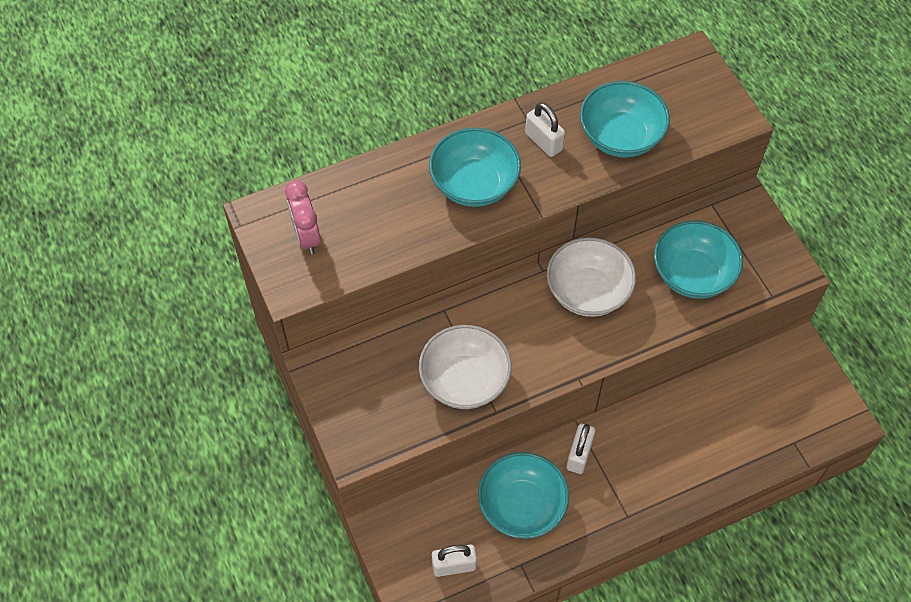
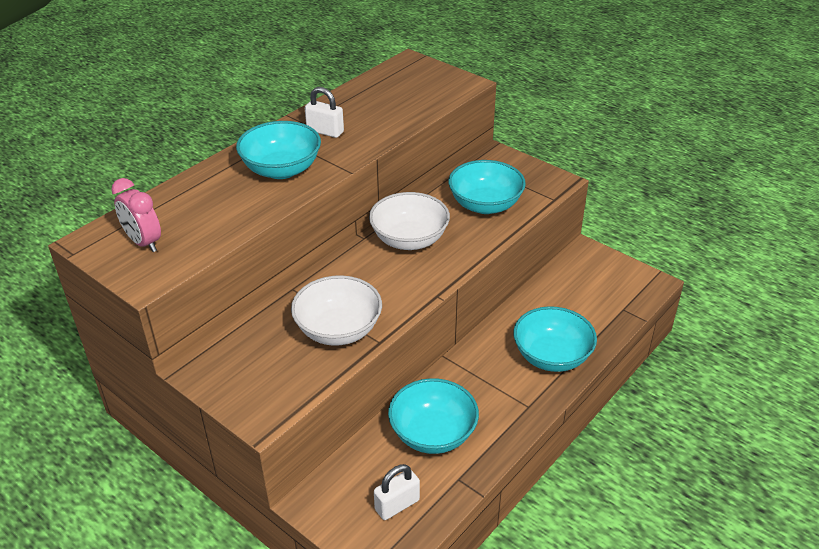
camera: 25 degrees left, 20 degrees down
(579, 455) = (460, 378): white padlock -> none
(620, 136) = (385, 113): turquoise bowl -> turquoise bowl (551, 356)

